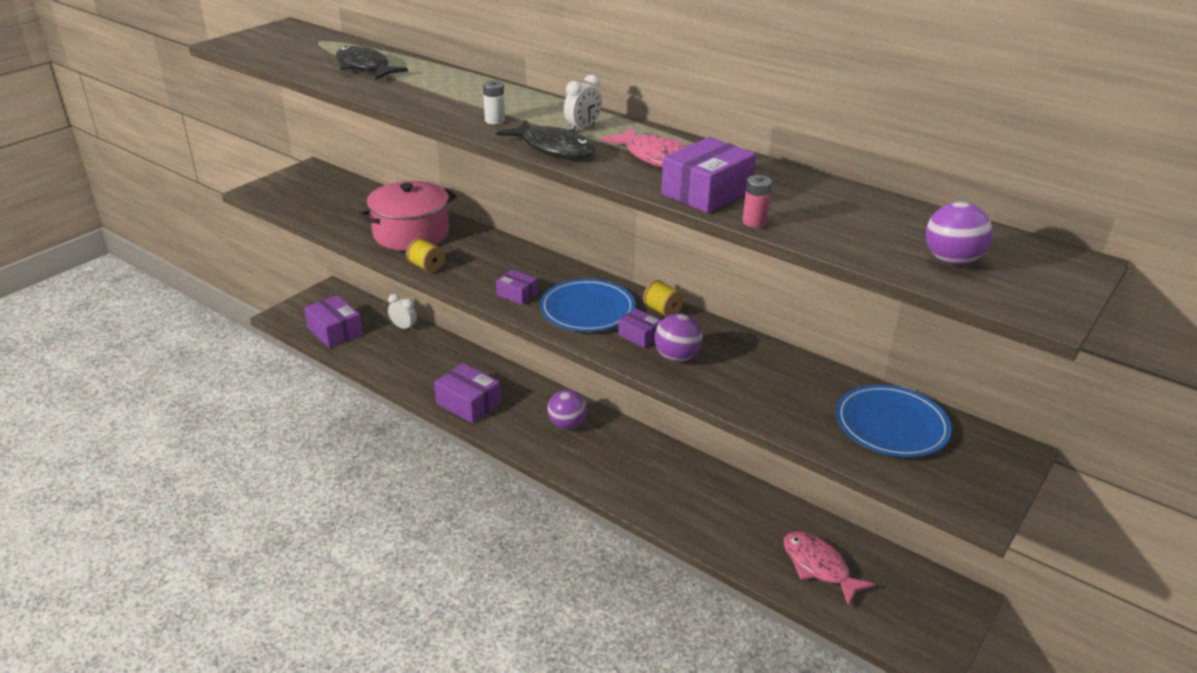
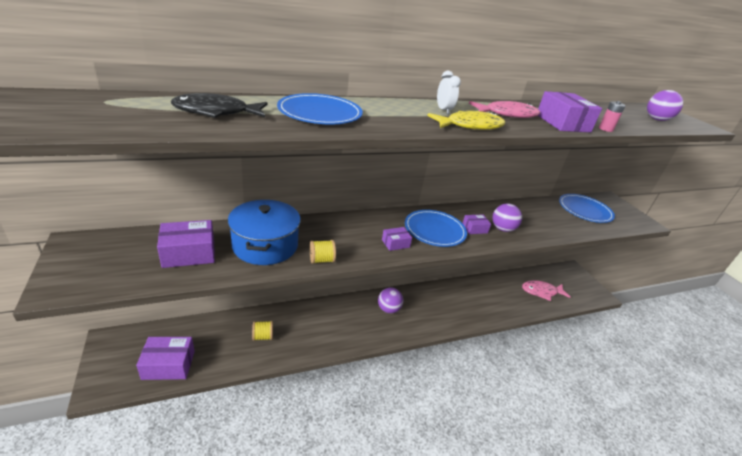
camera: 60 degrees left, 0 degrees up
(404, 327) = (214, 325): white clock -> none
(411, 233) = (265, 245): pink pot -> blue pot
(441, 91) = (320, 113): none -> blue plate
(468, 403) = (331, 338): purple box -> purple box (189, 253)
(495, 120) = (402, 121): white battery -> none
(554, 148) = (470, 126): black fish -> yellow fish
(662, 311) = (455, 212): yellow spool -> yellow spool (263, 336)

